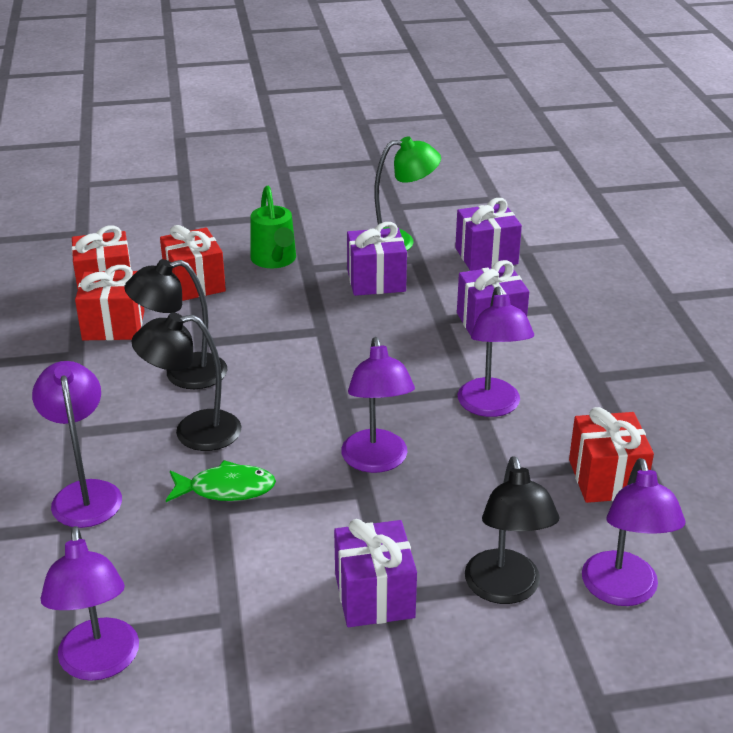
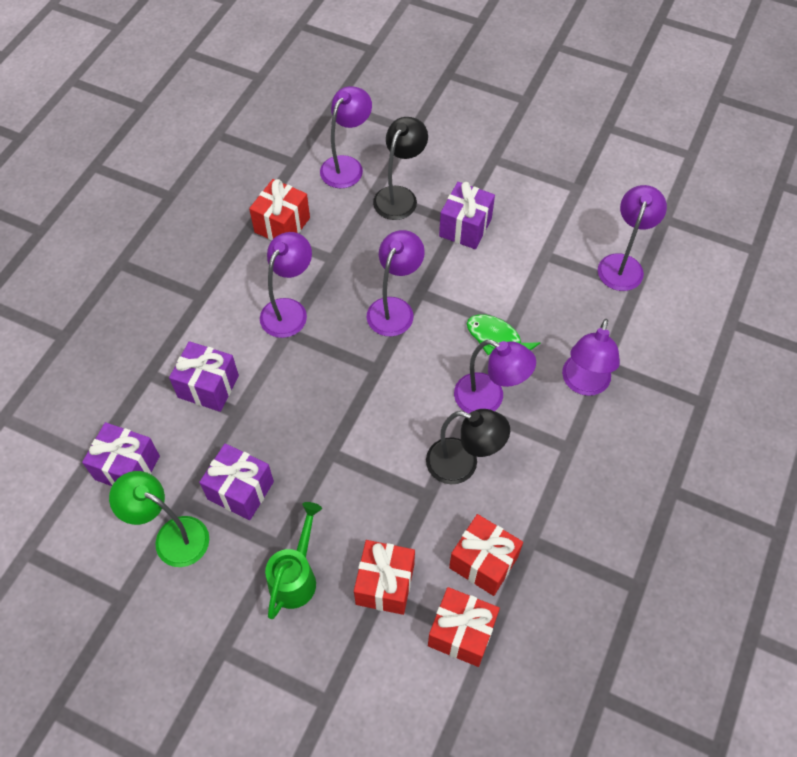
camera: 145 degrees left, 25 degrees up
(193, 432) = (488, 399): black lamp -> purple lamp

